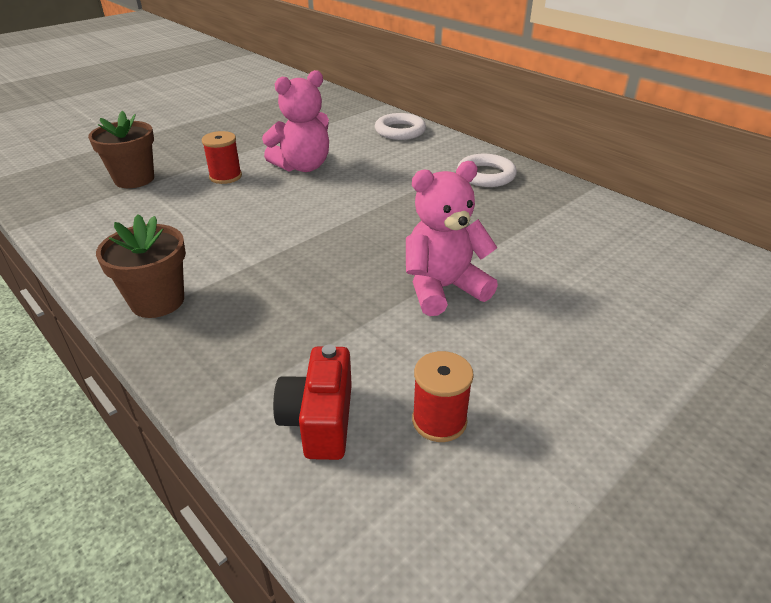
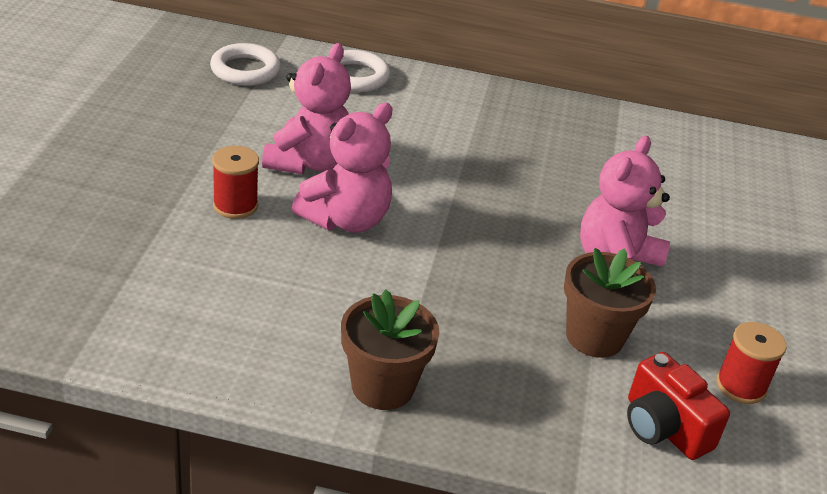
camera: 40 degrees left, 0 degrees up
(134, 179) = (120, 247): brown flower pot -> brown flower pot (594, 337)
(280, 201) = (346, 220): none -> pink teddy bear
(486, 175) = (512, 117): white ring -> white ring (245, 70)

